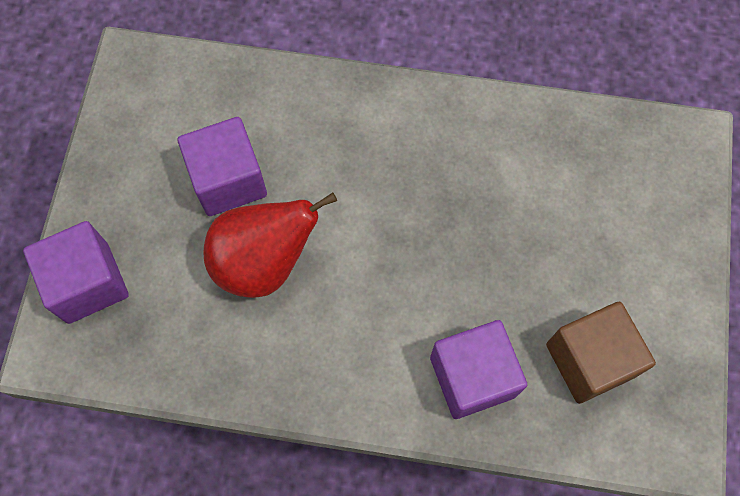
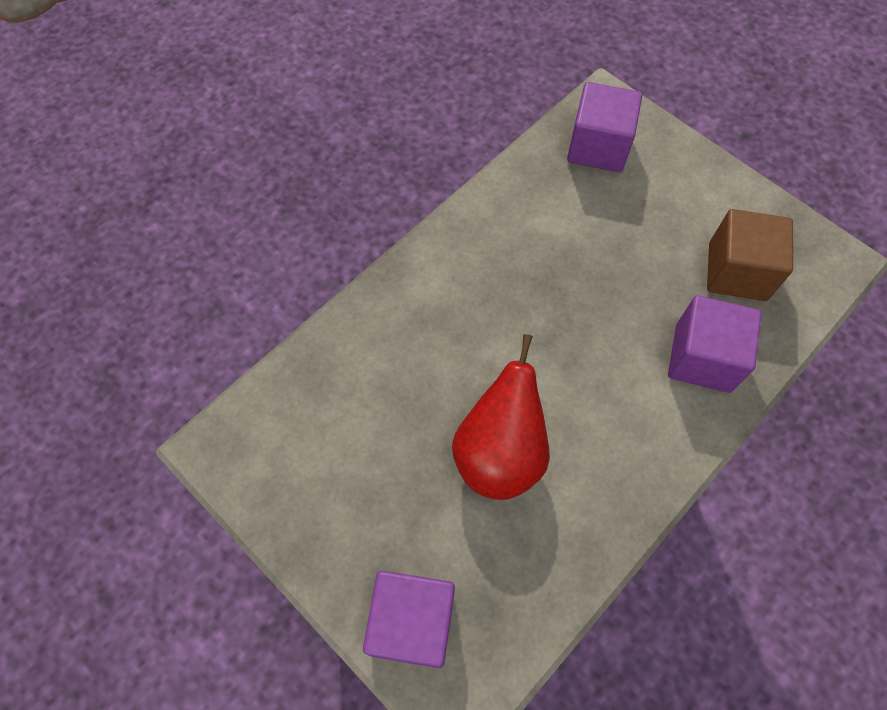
camera: 55 degrees left, 5 degrees down
(228, 180) = (401, 436): purple cube -> purple cube (598, 147)

